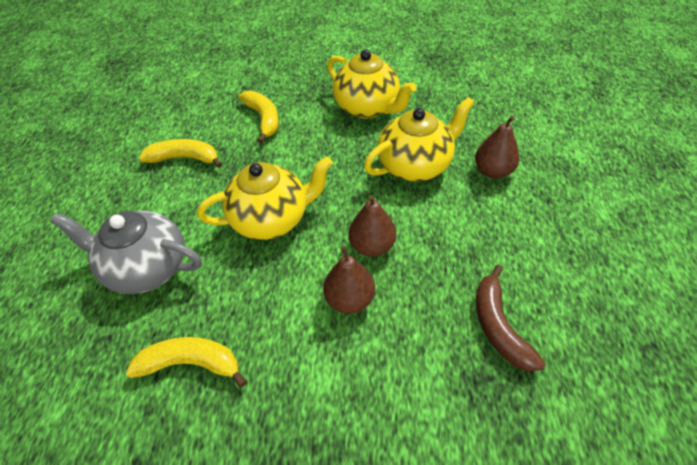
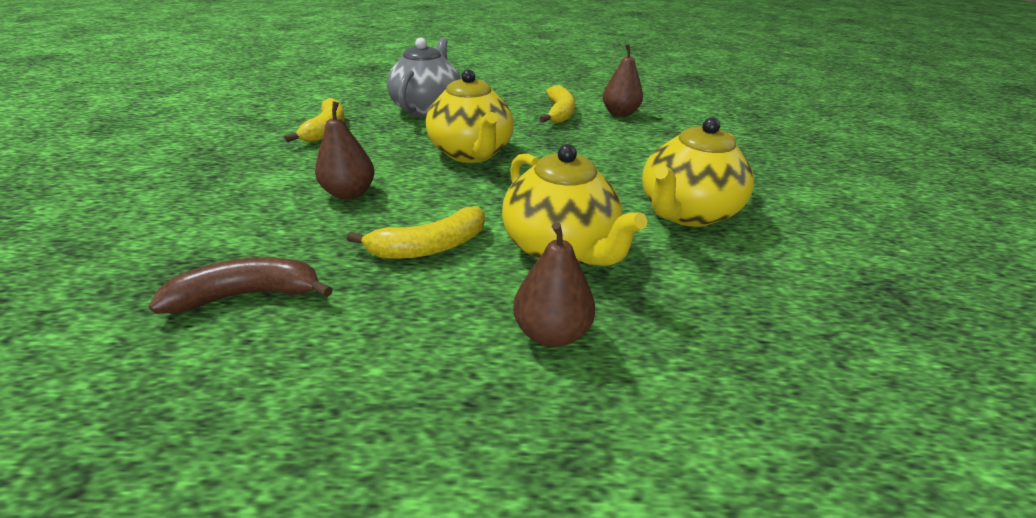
camera: 85 degrees right, 15 degrees down
(263, 119) = (632, 144): yellow banana -> yellow banana (429, 247)
(372, 246) = (417, 208): brown pear -> brown pear (620, 113)

